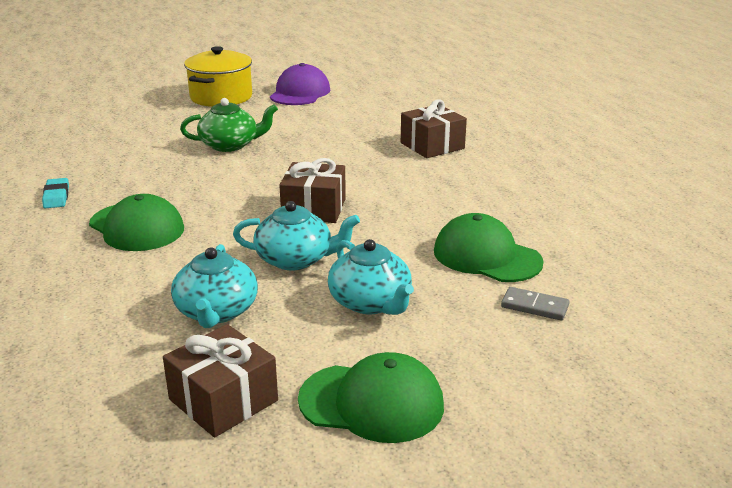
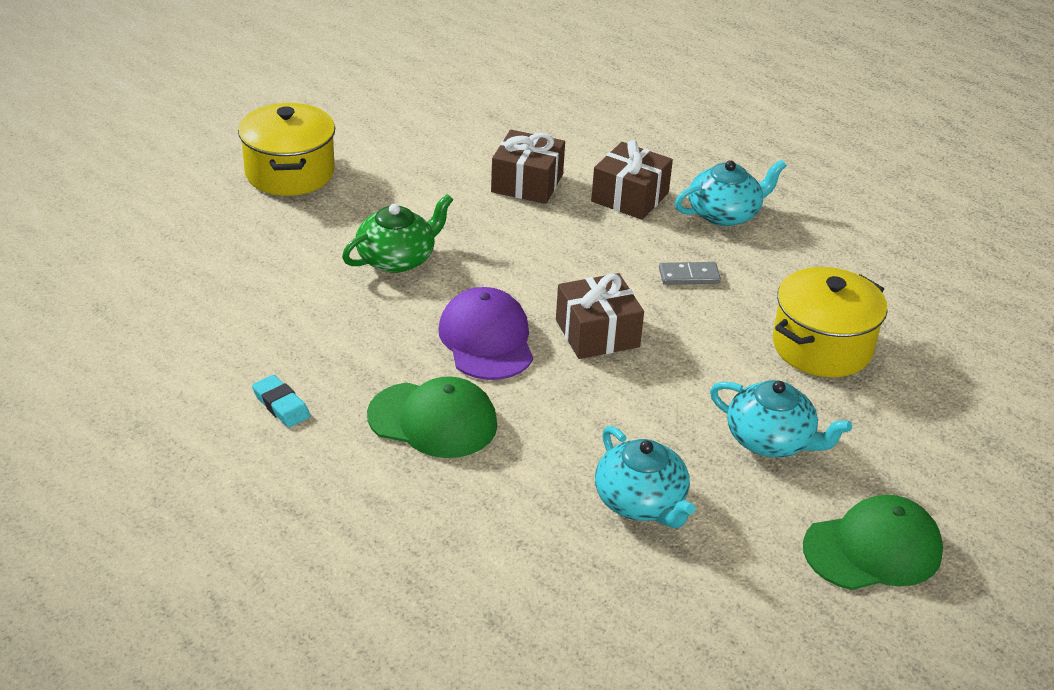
camera: 30 degrees left, 10 degrees up
(223, 400) = (751, 595): brown gift -> brown gift (527, 183)
(295, 259) = (648, 410): turquoise teapot -> turquoise teapot (724, 214)
(300, 93) = (385, 140): purple cap -> purple cap (486, 340)
(486, 256) = (822, 346): green cap -> yellow pot
(534, 306) = (912, 395): grey domino -> grey domino (689, 276)

